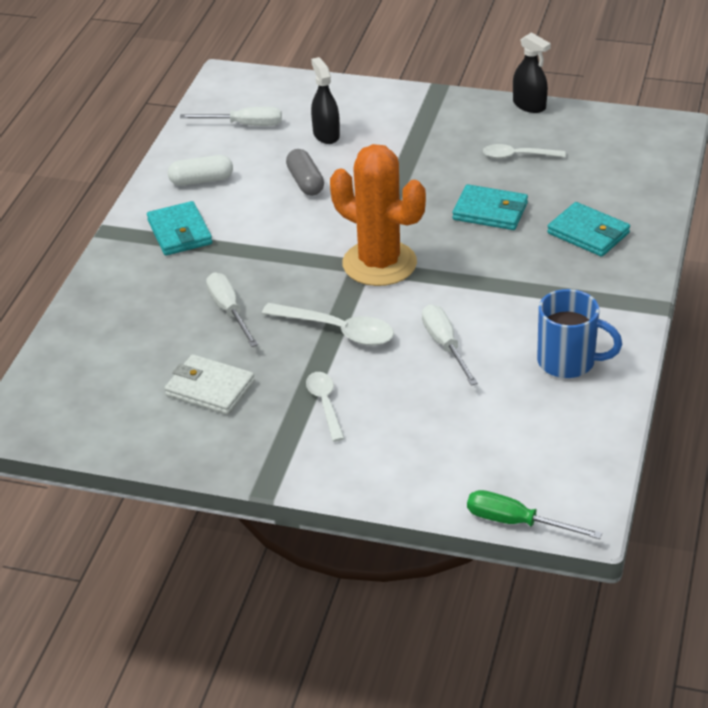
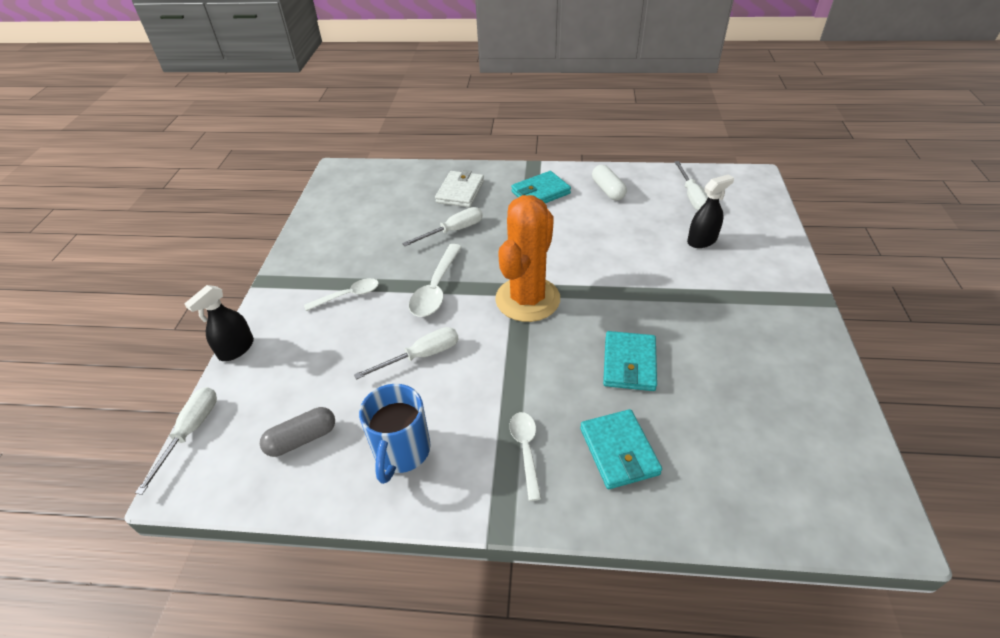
camera: 80 degrees right, 5 degrees up
(210, 389) = (367, 237): white wallet -> white wallet (460, 192)
(305, 182) = (627, 240): grey capsule -> grey capsule (302, 439)
(516, 522) = (190, 432): green screwdriver -> white screwdriver
(517, 156) = (736, 375): white spoon -> white spoon (526, 450)
(529, 105) = (840, 374): black spray bottle -> black spray bottle (236, 349)
(588, 233) = (619, 451): turquoise wallet -> turquoise wallet turned 45 degrees counterclockwise

